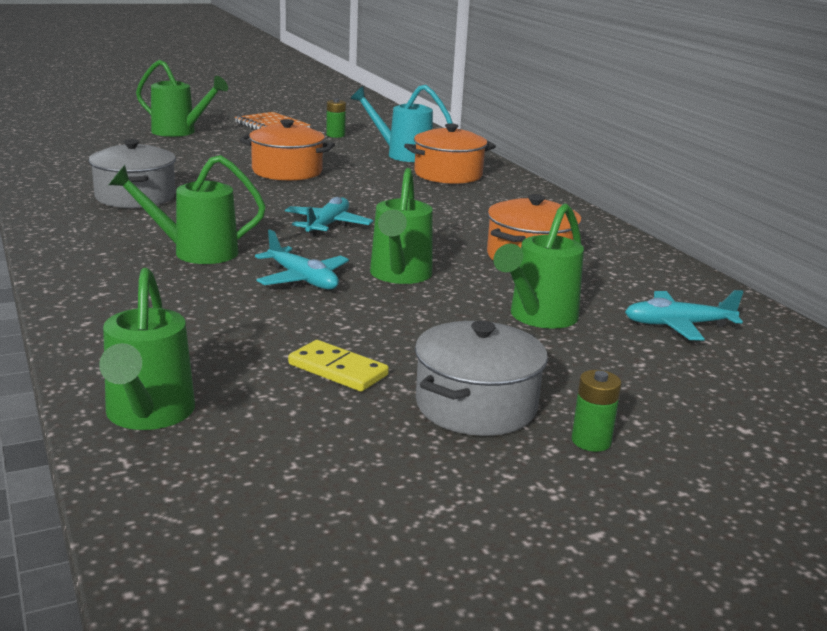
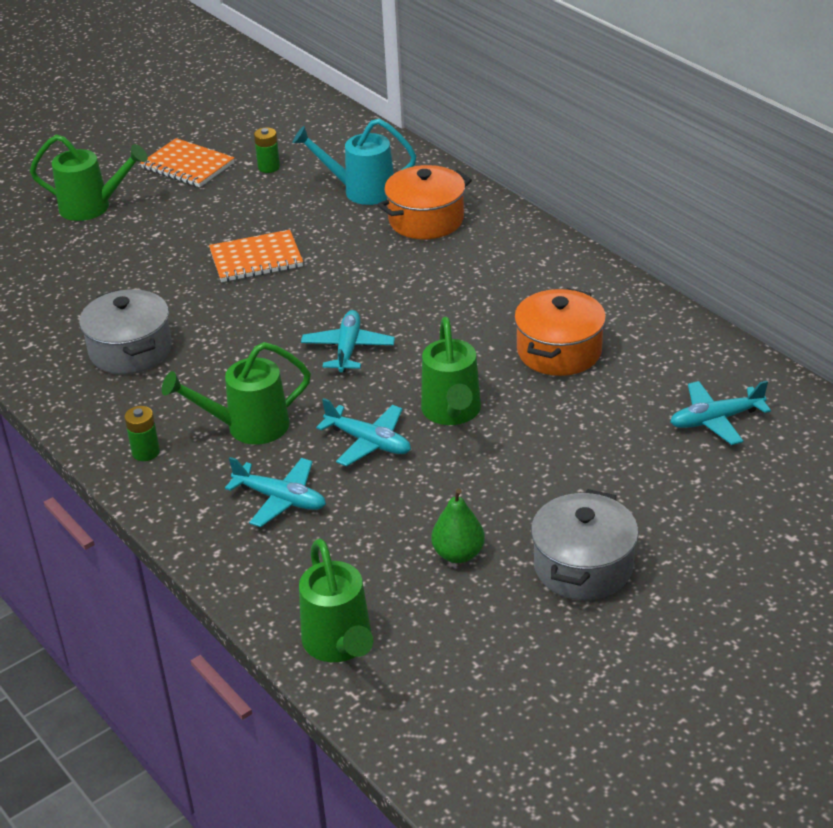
camera: 10 degrees left, 15 degrees up
(184, 299) = (281, 499): none -> turquoise plane
(287, 171) = (256, 259): orange pot -> orange notebook
(338, 370) = (458, 554): yellow domino -> green pear
(538, 317) = (596, 441): green watering can -> none
(591, 441) = (681, 581): green battery -> green battery (146, 452)

